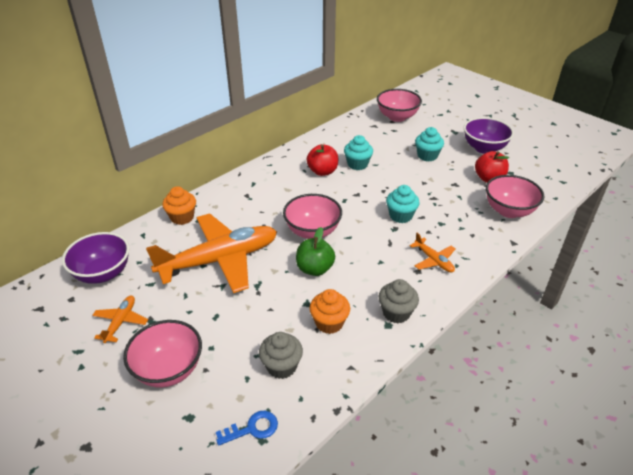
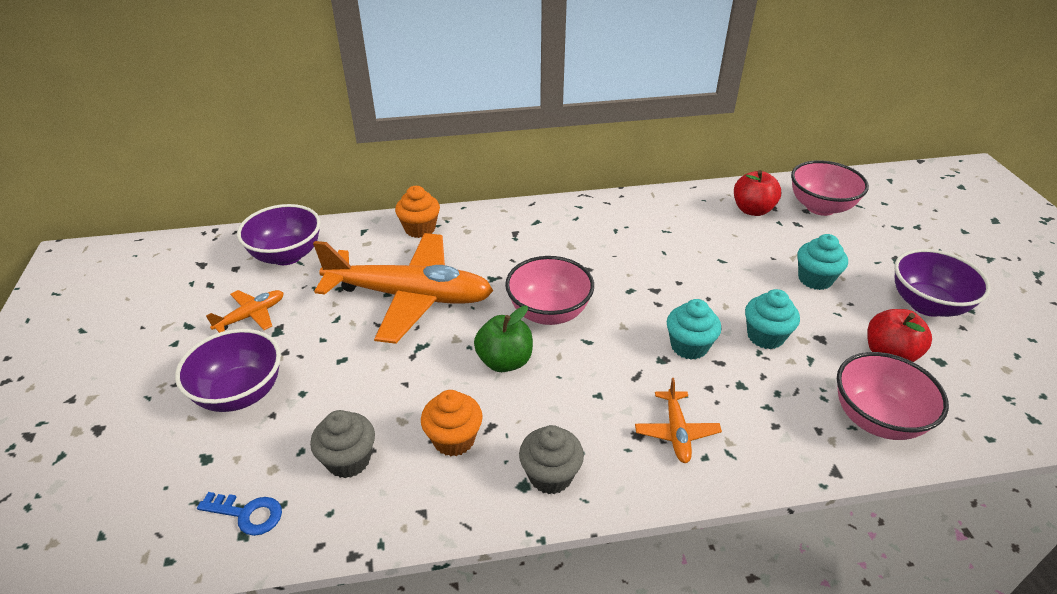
camera: 35 degrees right, 0 degrees up
(169, 369) = (240, 393): pink bowl -> purple bowl
(322, 171) = (638, 241): red apple -> red apple (752, 210)
(357, 164) = (695, 250): turquoise cupcake -> turquoise cupcake (765, 336)

